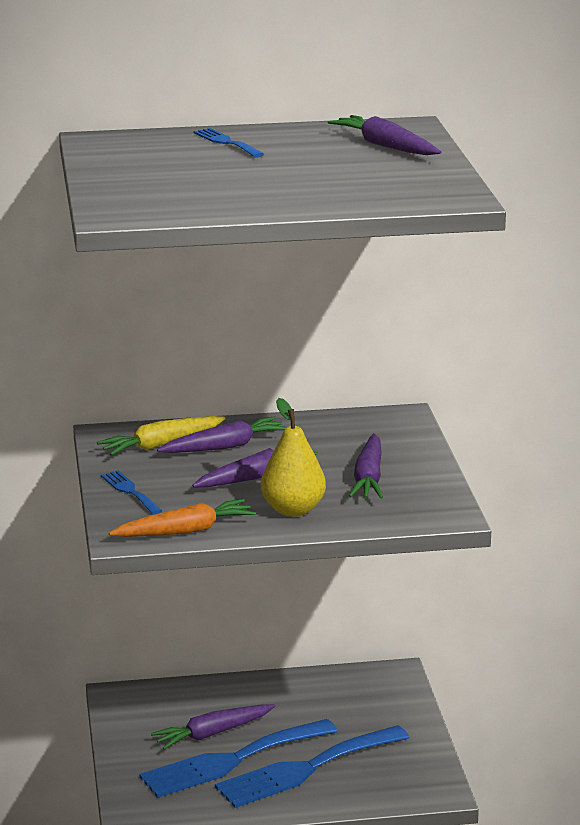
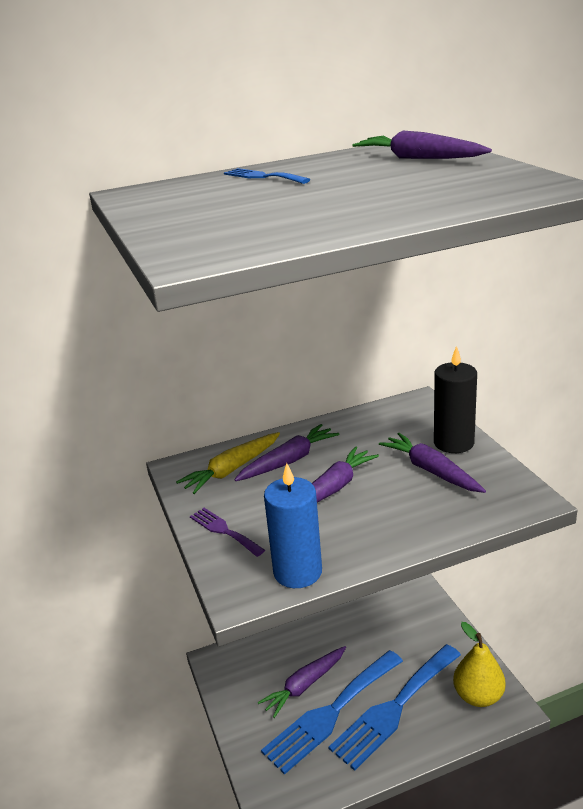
camera: 10 degrees left, 5 degrees up
(130, 491) = (224, 531): blue fork -> purple fork
(185, 531) = (297, 572): orange carrot -> blue candle
(293, 510) = (386, 522): yellow pear -> yellow pear (478, 696)
(368, 478) = (431, 470): purple carrot -> purple carrot turned 150 degrees clockwise
(411, 458) = (453, 443): none -> black candle

